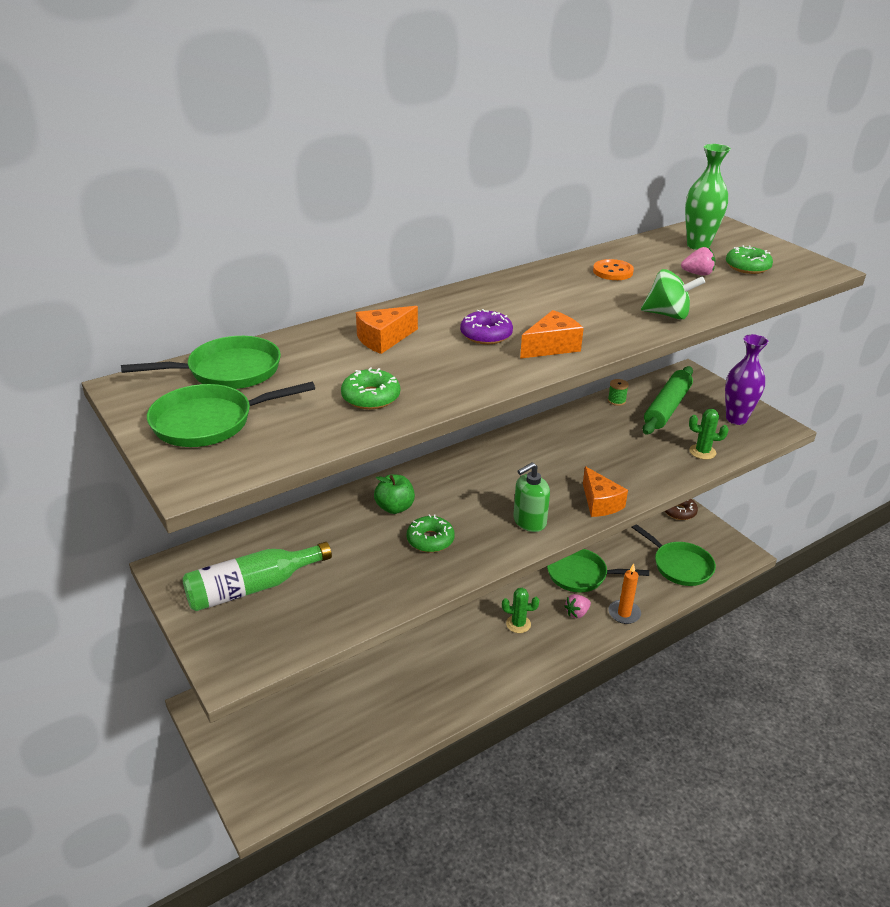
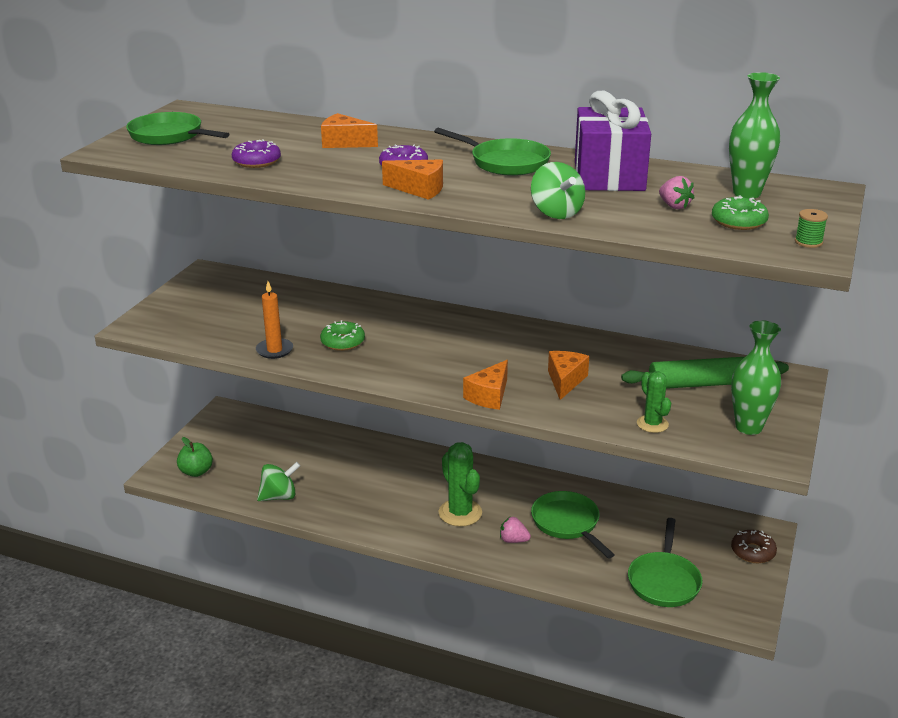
camera: 55 degrees right, 5 degrees down
(228, 371) = (236, 122): green pan -> green pan (505, 162)
(252, 588) = (216, 302): green bottle -> none
(371, 397) = (256, 161): green donut -> purple donut
(388, 729) = (279, 496): none -> green spinning top
(395, 507) = (364, 315): green apple -> green apple (196, 472)
(518, 624) = (460, 513): green cactus -> green cactus, size x1.66
(529, 521) = (418, 373): green soap dispenser -> none
(610, 459) = (565, 381): none -> orange cheese
(613, 271) = (609, 176): orange button -> purple gift
(616, 401) = (670, 355): green spool -> green spool (808, 242)
(624, 613) = (547, 569): orange candle -> orange candle (274, 350)
(736, 419) = (748, 427): purple vase -> green vase

